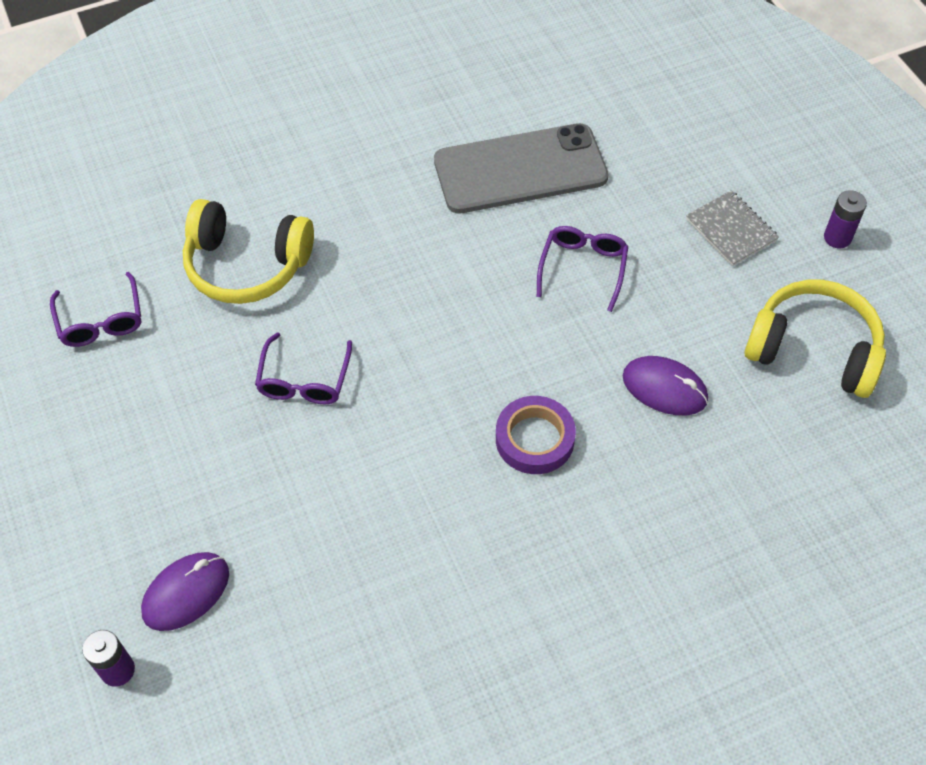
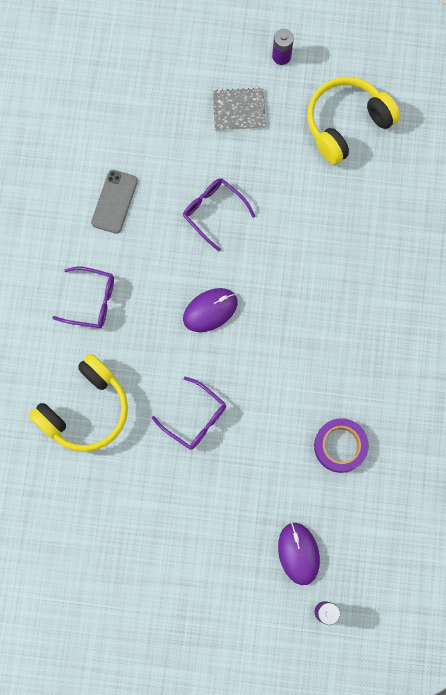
camera: 60 degrees left, 20 degrees up
(101, 320) = (73, 520): purple glasses -> purple glasses (91, 301)
(520, 169) = (114, 201): grey phone -> grey phone, size x0.52
(534, 439) = (313, 310): purple tape -> purple tape (340, 446)
(664, 388) = (323, 220): purple mouse -> purple mouse (210, 310)

